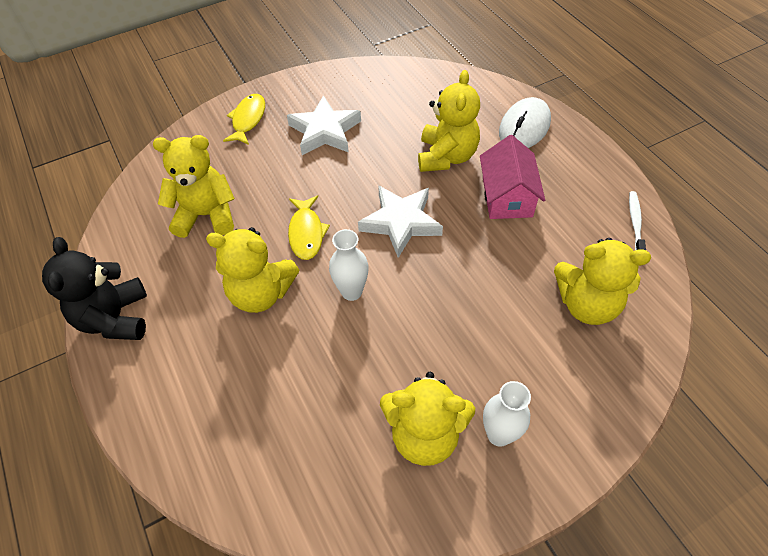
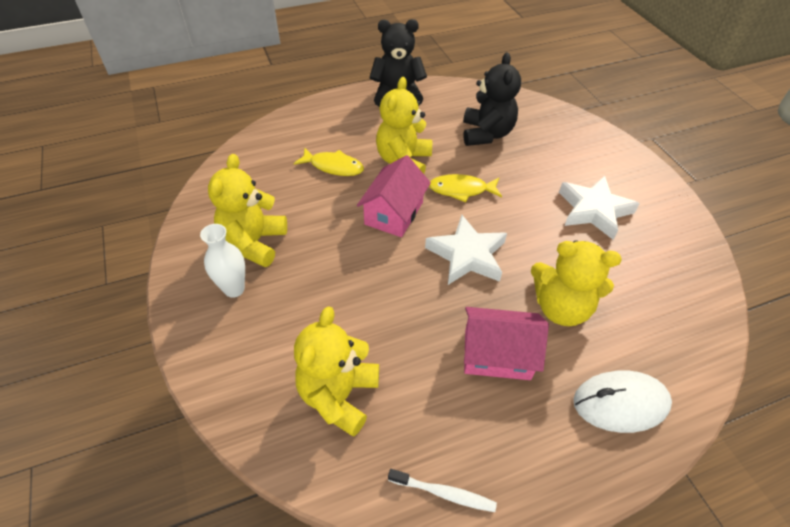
camera: 95 degrees right, 5 degrees down
(206, 215) = (486, 134): yellow teddy bear -> black teddy bear
(248, 119) = (605, 159): yellow fish -> yellow fish (333, 167)
(351, 292) = (394, 213): white vase -> pink house
(524, 127) = (620, 403): white mouse -> white mouse turned 45 degrees counterclockwise

